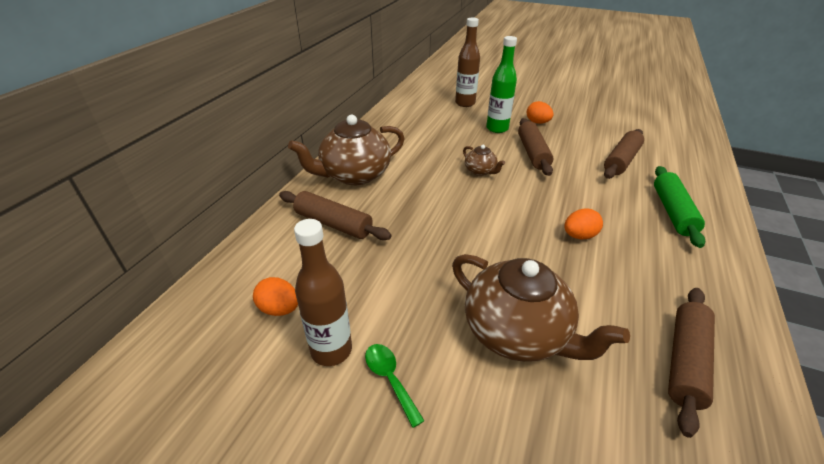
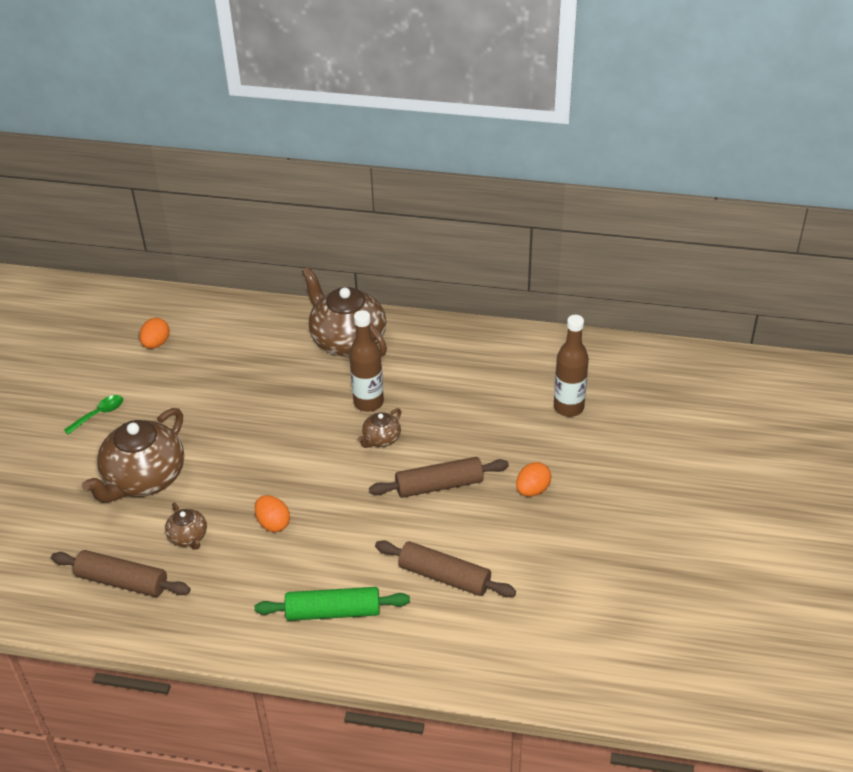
camera: 80 degrees right, 5 degrees up
(331, 350) = (121, 380): brown bottle -> brown bottle (368, 402)
(333, 224) = (261, 345): brown rolling pin -> none
(497, 128) = (497, 447): green bottle -> none
(605, 297) = (188, 537): none -> brown teapot

